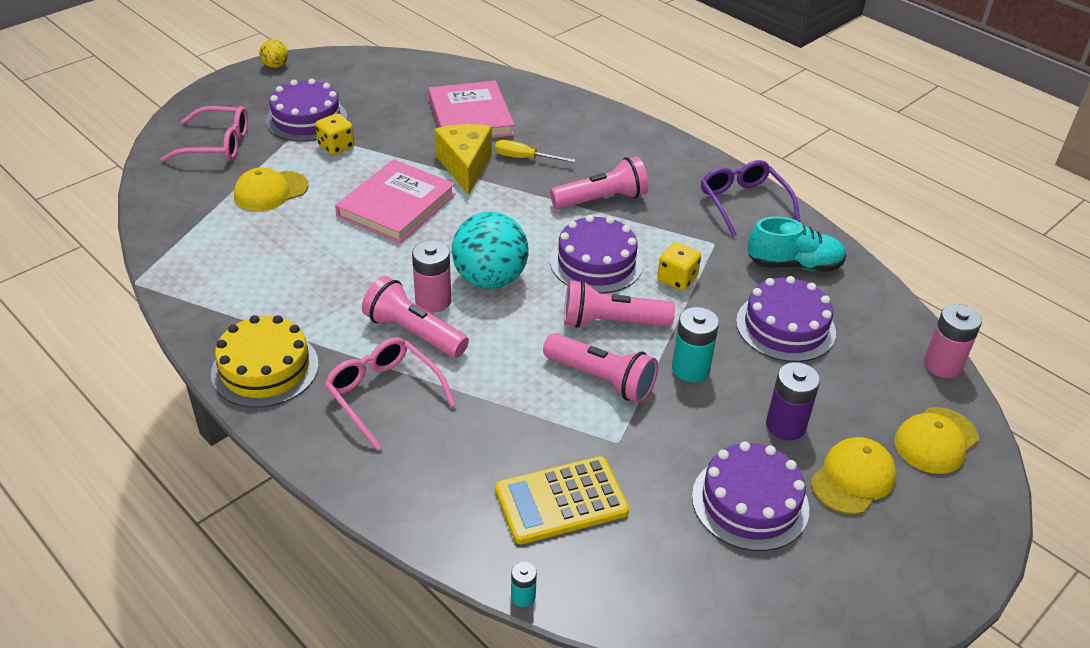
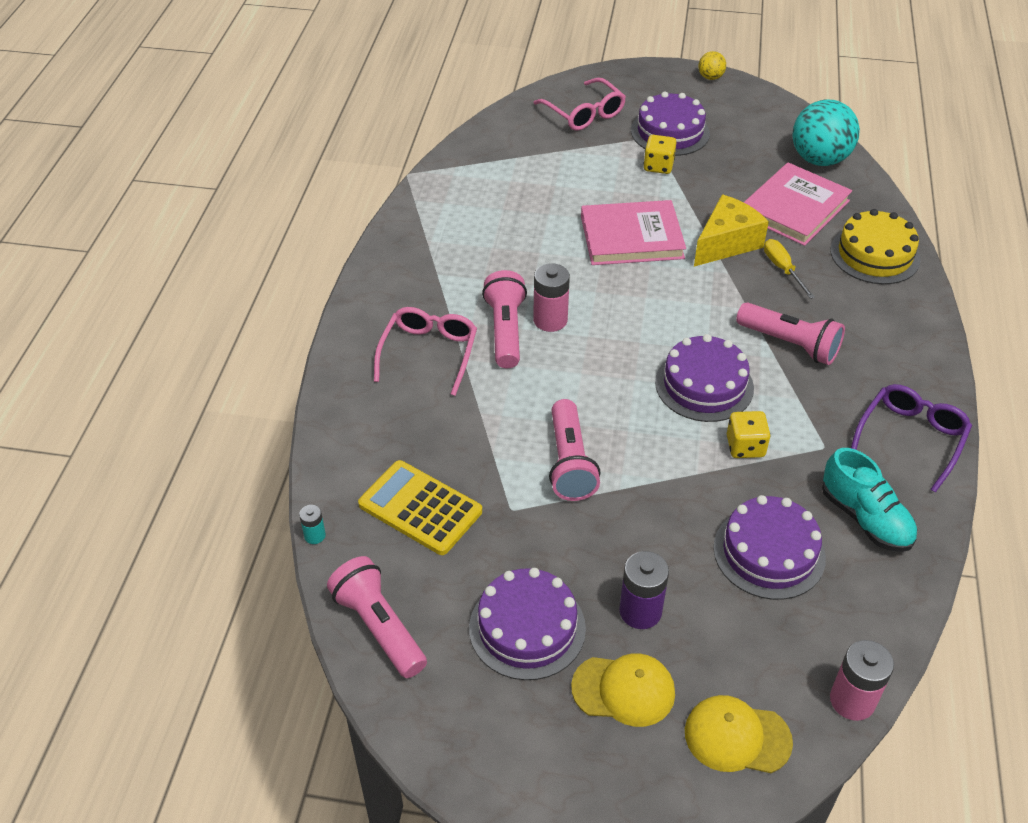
camera: 55 degrees right, 5 degrees up
(265, 368) = (394, 282): yellow cake -> yellow cake (875, 254)
(270, 191) = (567, 169): yellow cap -> none
(490, 279) = (609, 336): turquoise ball -> turquoise ball (819, 159)
(611, 322) = (641, 434): pink flashlight -> pink flashlight (379, 627)
(690, 369) = (641, 512): turquoise battery -> none

